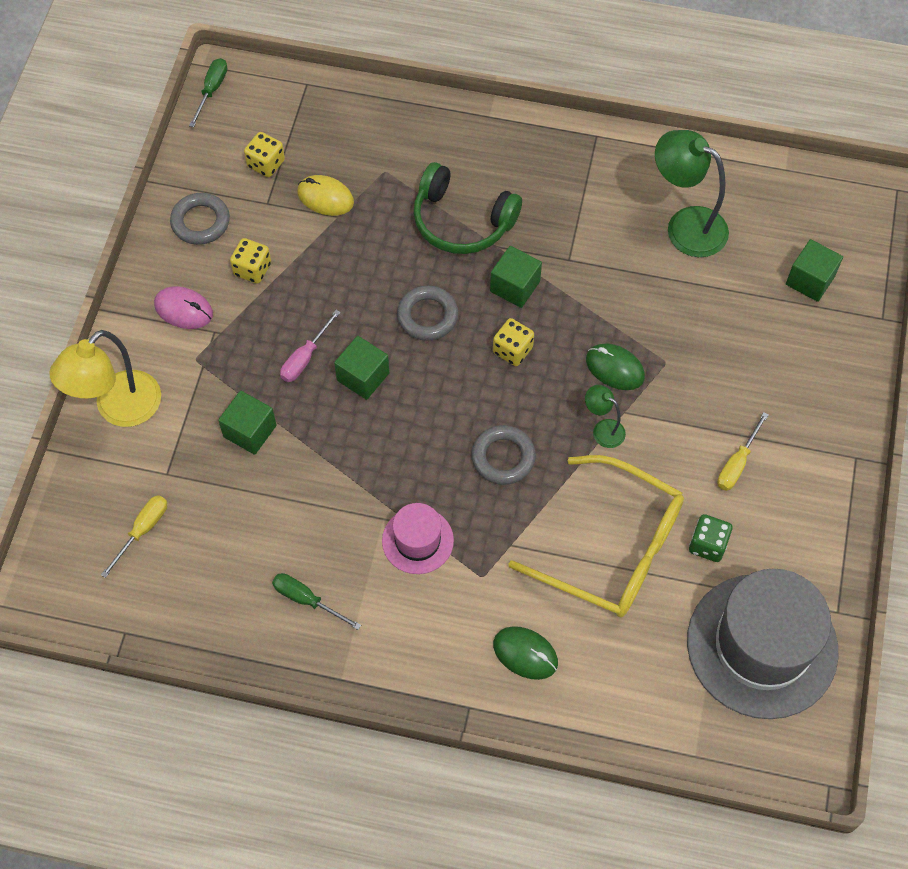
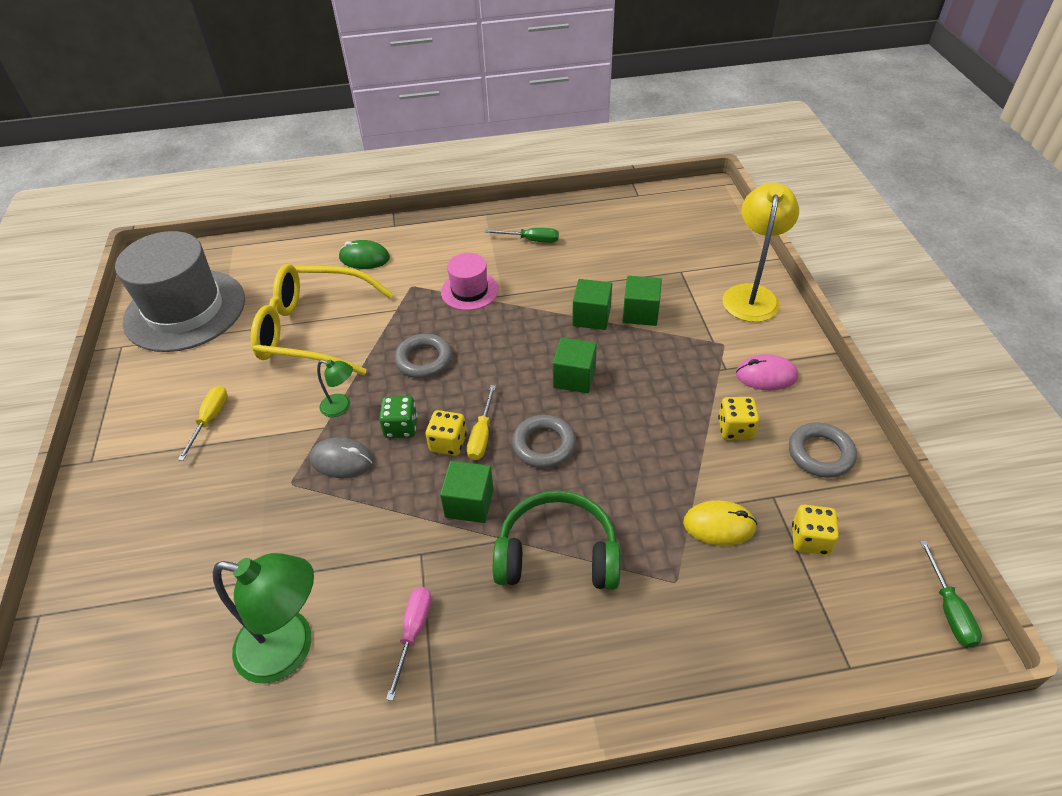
camera: 160 degrees right, 15 degrees down
(143, 530) = (670, 239): yellow screwdriver -> yellow screwdriver (481, 435)
(305, 357) = (633, 375): pink screwdriver -> pink screwdriver (413, 633)
(615, 368) = (342, 460): green mouse -> grey mouse
(707, 545) = (233, 355): green dice -> green dice (401, 427)
(810, 280) = (126, 632): green cube -> green cube (591, 317)

